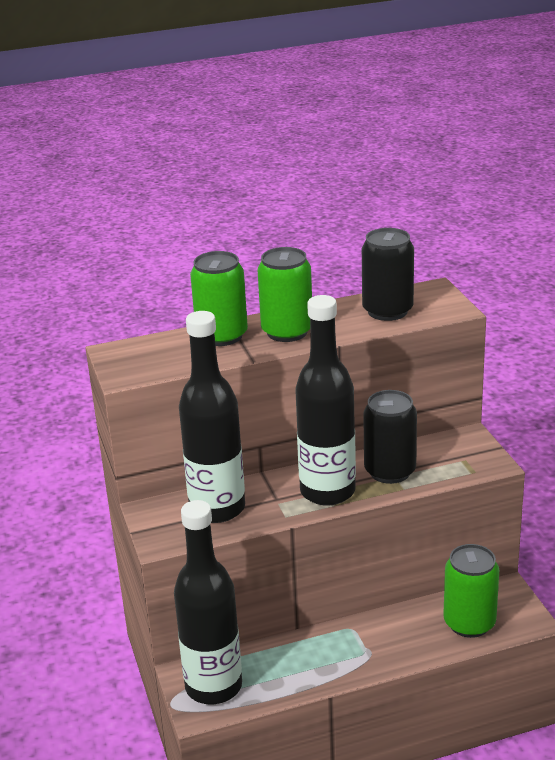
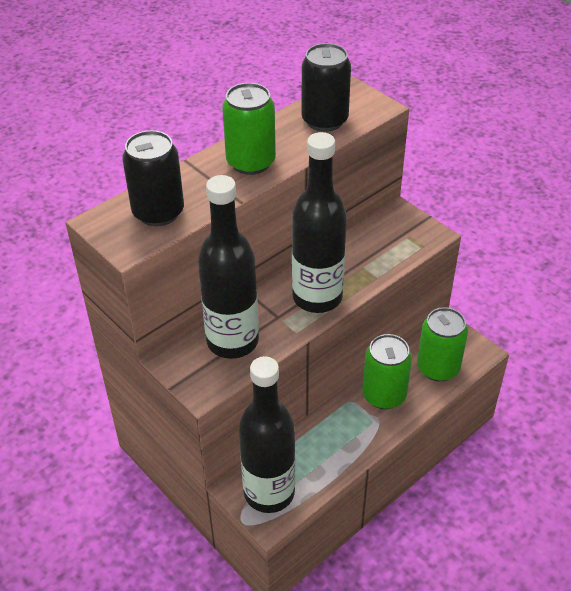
camera: 25 degrees left, 15 degrees up
(222, 336) = (193, 180): green can -> green can (384, 395)
(390, 471) = (356, 263): black can -> black can (158, 212)

